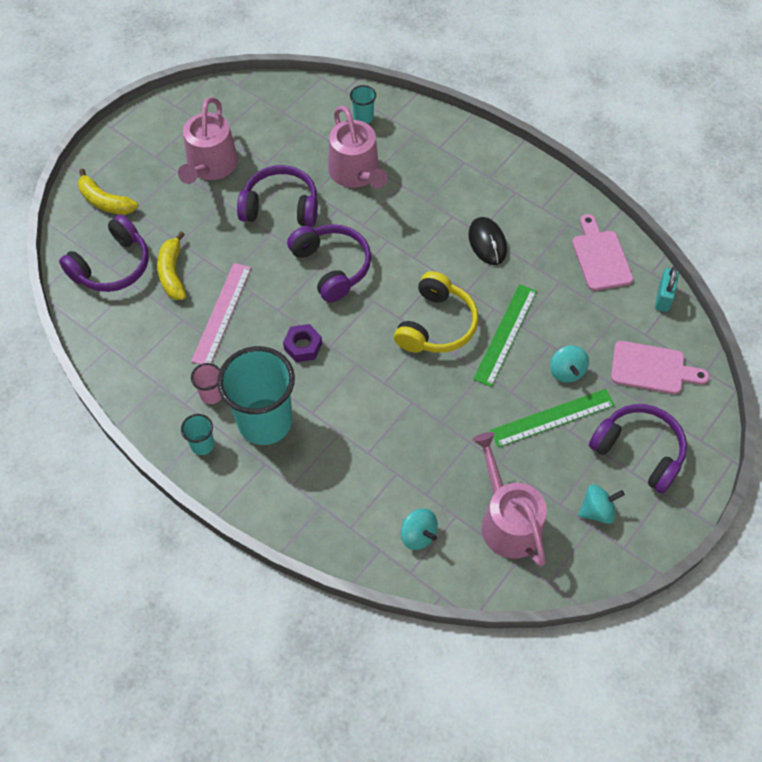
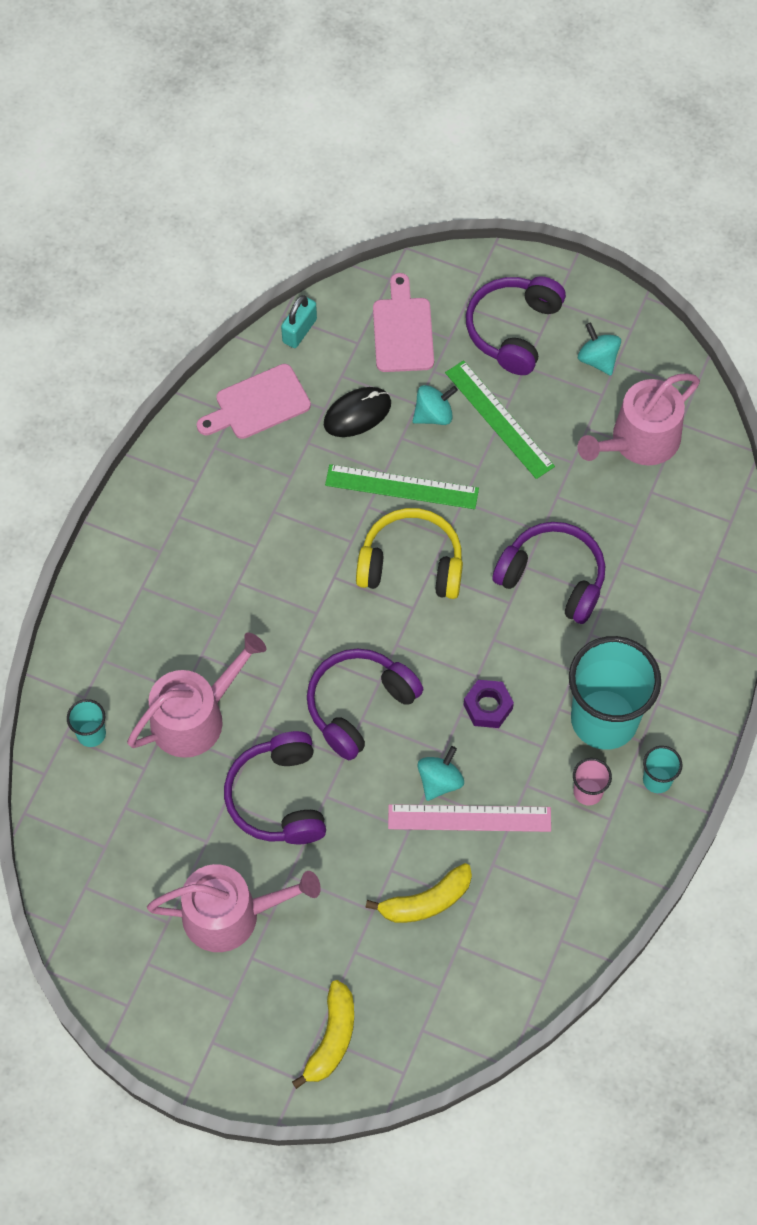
camera: 105 degrees left, 5 degrees up
(112, 266) = (437, 985): purple headphones -> purple headphones (553, 578)
(418, 535) = (686, 523): turquoise spinning top -> turquoise spinning top (440, 781)
(487, 242) = (270, 533): black mouse -> black mouse (357, 414)
(663, 297) = (299, 331): turquoise padlock -> turquoise padlock turned 60 degrees counterclockwise

